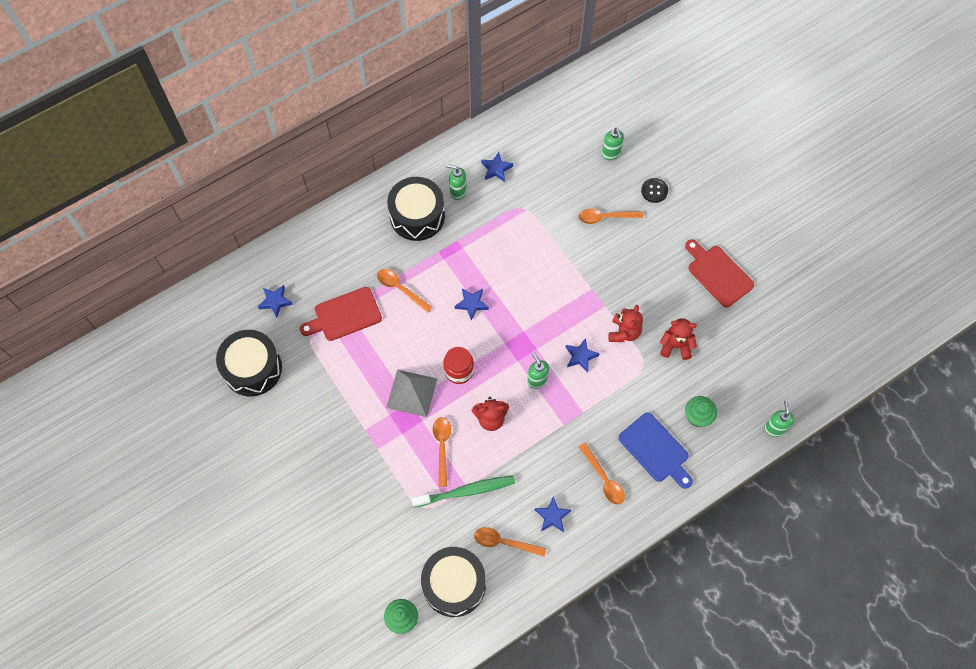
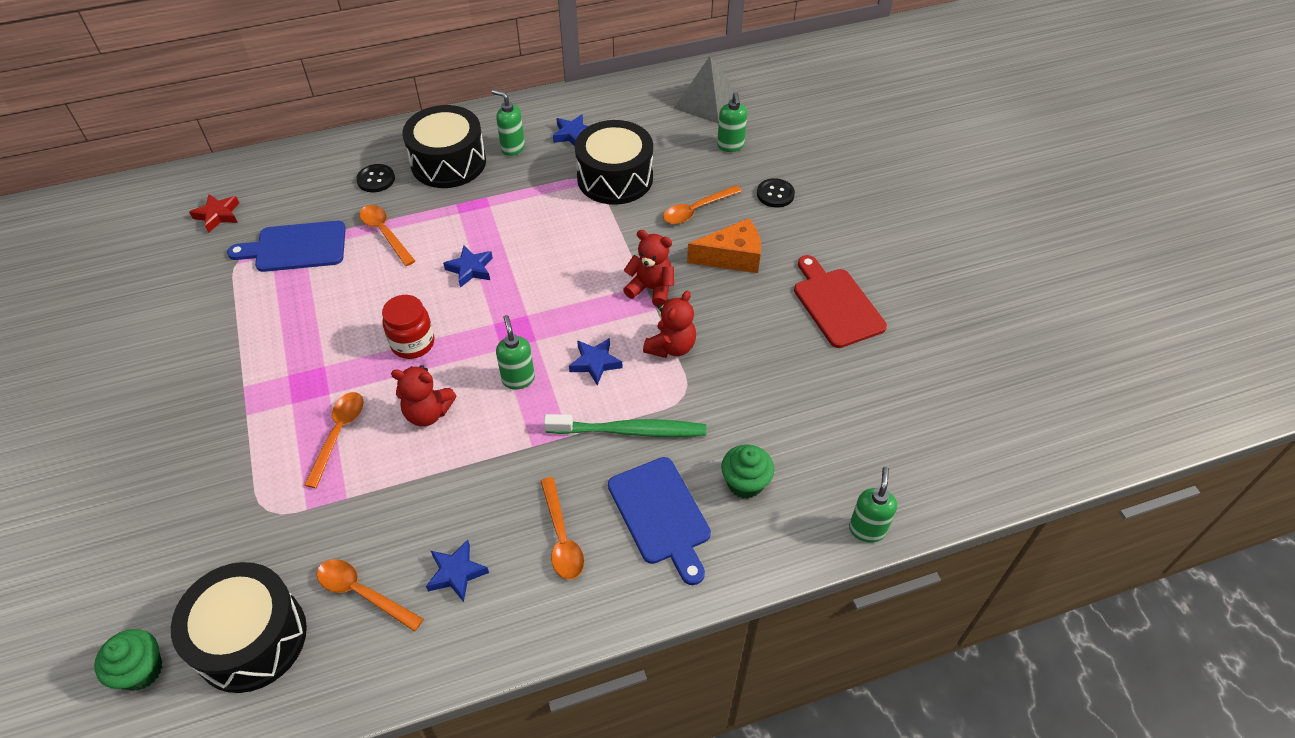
camera: 15 degrees right, 15 degrees down
(252, 368) = (141, 281): black drum -> black drum (615, 178)
(275, 302) = (218, 215): blue star -> red star
(344, 315) = (296, 247): red cutting board -> blue cutting board
(372, 243) = (376, 179): none -> black button
(412, 393) = (333, 355): grey pyramid -> grey pyramid (707, 102)
(465, 491) = (341, 503): green toothbrush -> green toothbrush (629, 431)
(605, 217) = (696, 210): orange spoon -> orange spoon turned 45 degrees counterclockwise
(641, 252) = (732, 257): none -> orange cheese
(676, 346) = (743, 380): red teddy bear -> red teddy bear (651, 289)

